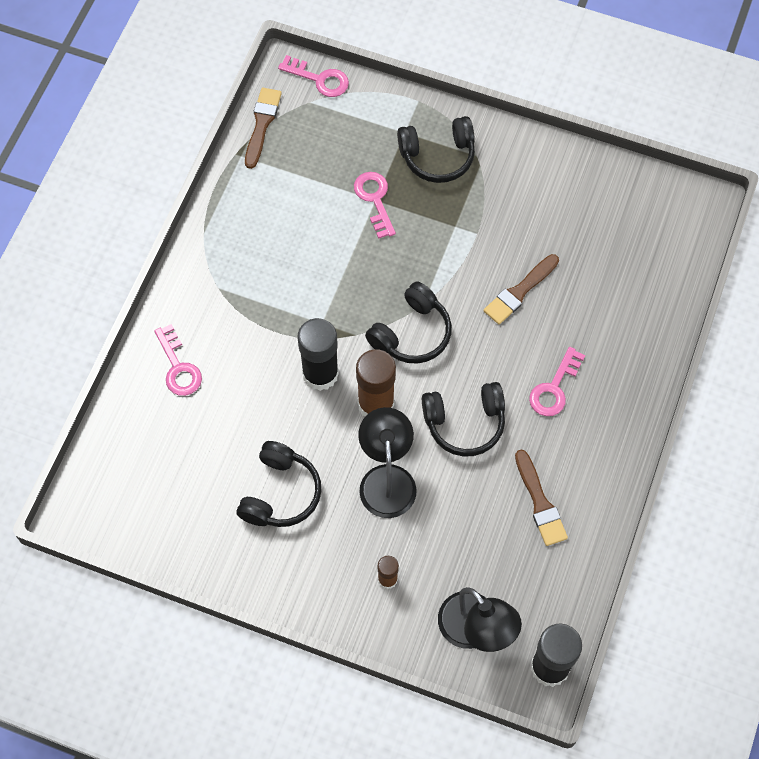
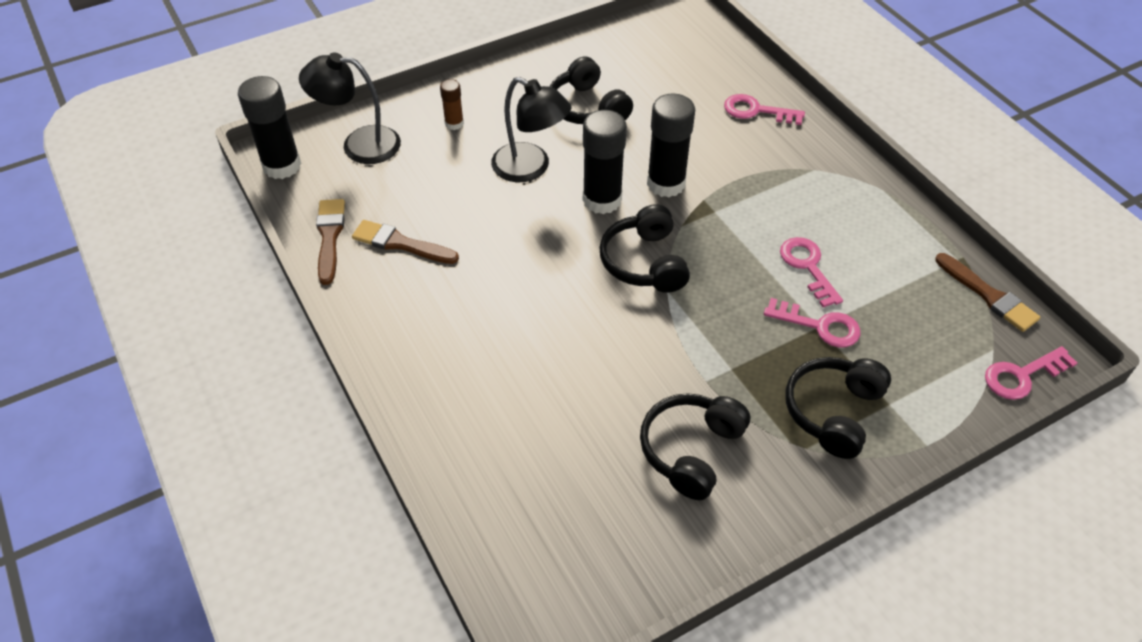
camera: 130 degrees right, 15 degrees down
(376, 404) = (602, 200): brown glue stick -> black glue stick
(465, 423) = (522, 243): black headphones -> black headphones (691, 450)
(520, 291) = (607, 369): brown brush -> brown brush (330, 237)
(554, 388) = (484, 325): pink key -> pink key (808, 267)

